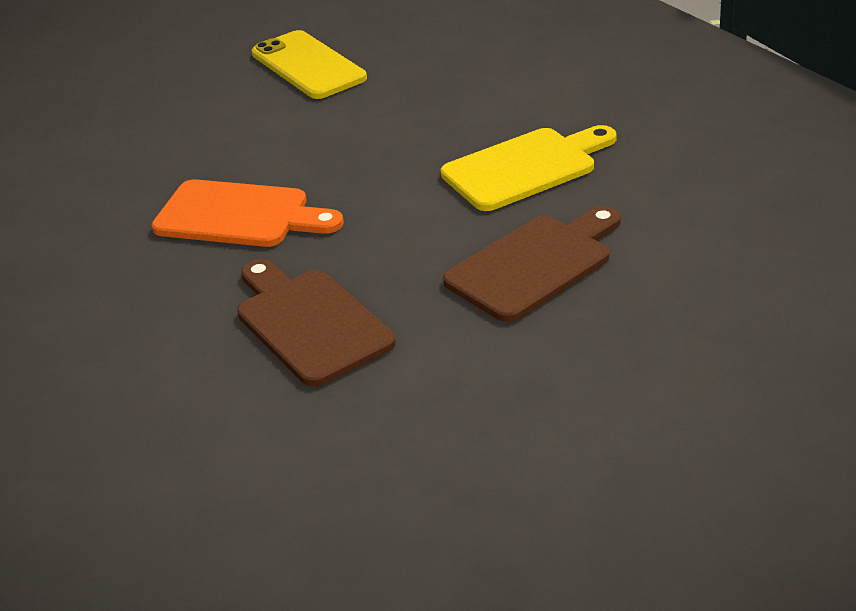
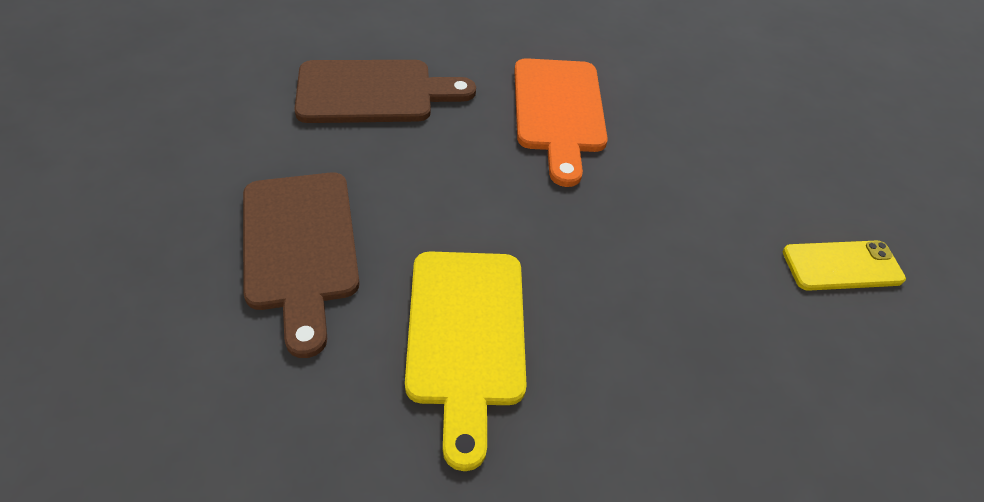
camera: 110 degrees right, 15 degrees up
(239, 215) = (559, 111): orange cutting board -> orange cutting board turned 45 degrees counterclockwise
(308, 66) = (842, 266): yellow phone -> yellow phone, size x0.65

